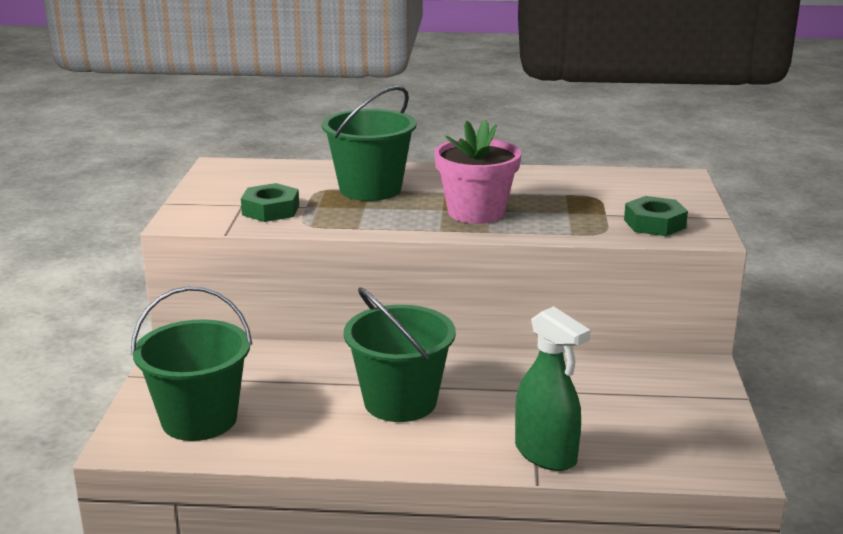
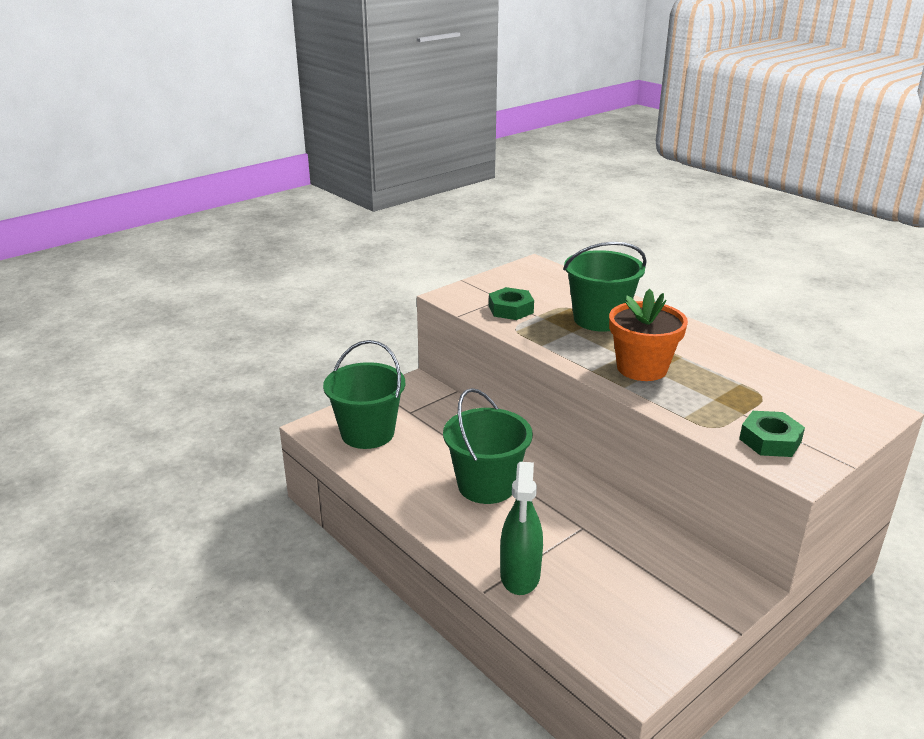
camera: 45 degrees right, 5 degrees up
(476, 212) = (642, 368): pink flower pot -> orange flower pot

